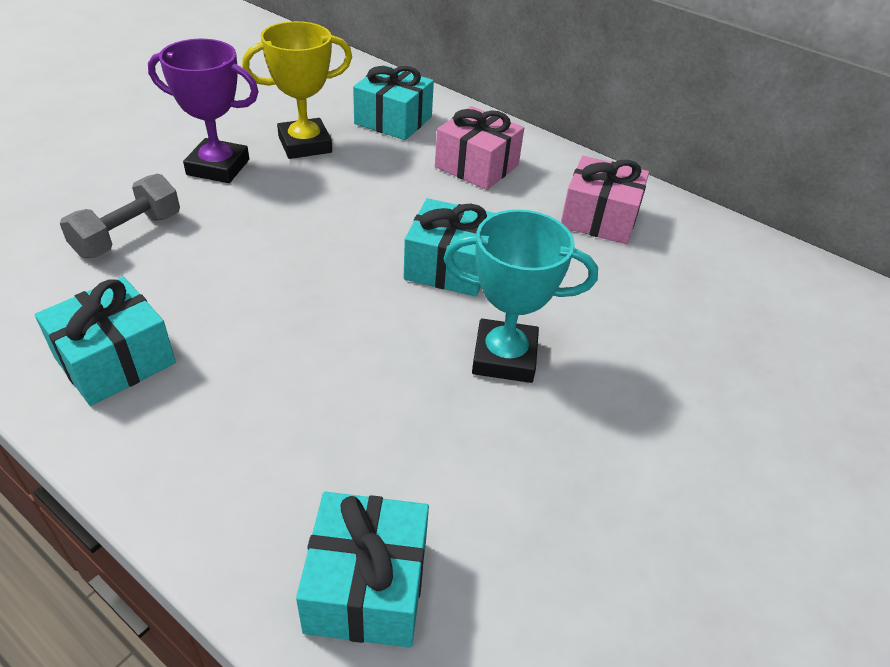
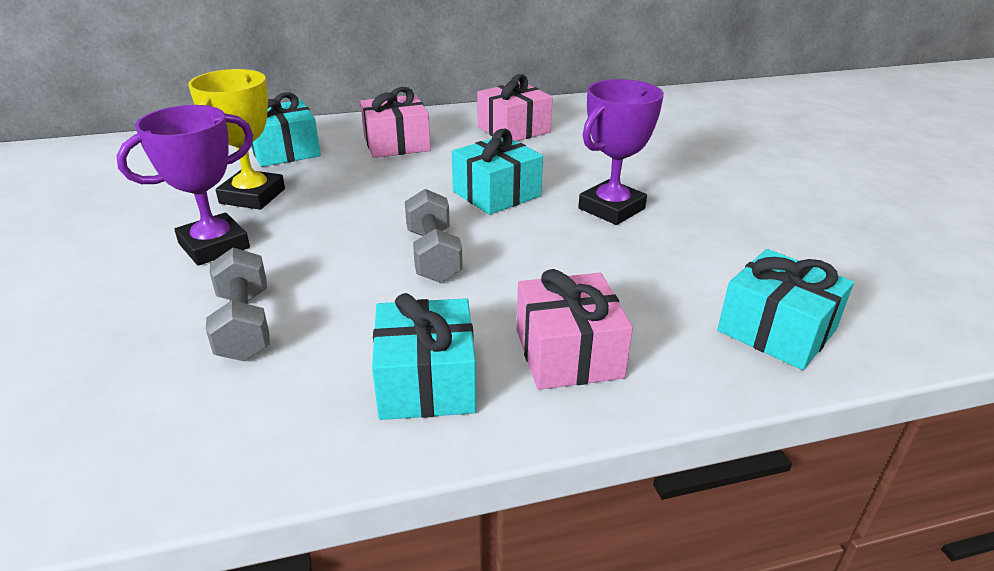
camera: 50 degrees left, 10 degrees down
(210, 429) = (568, 353): none -> pink gift
(301, 278) = (433, 255): none -> grey dumbbell
(504, 357) = (611, 209): turquoise trophy -> purple trophy

